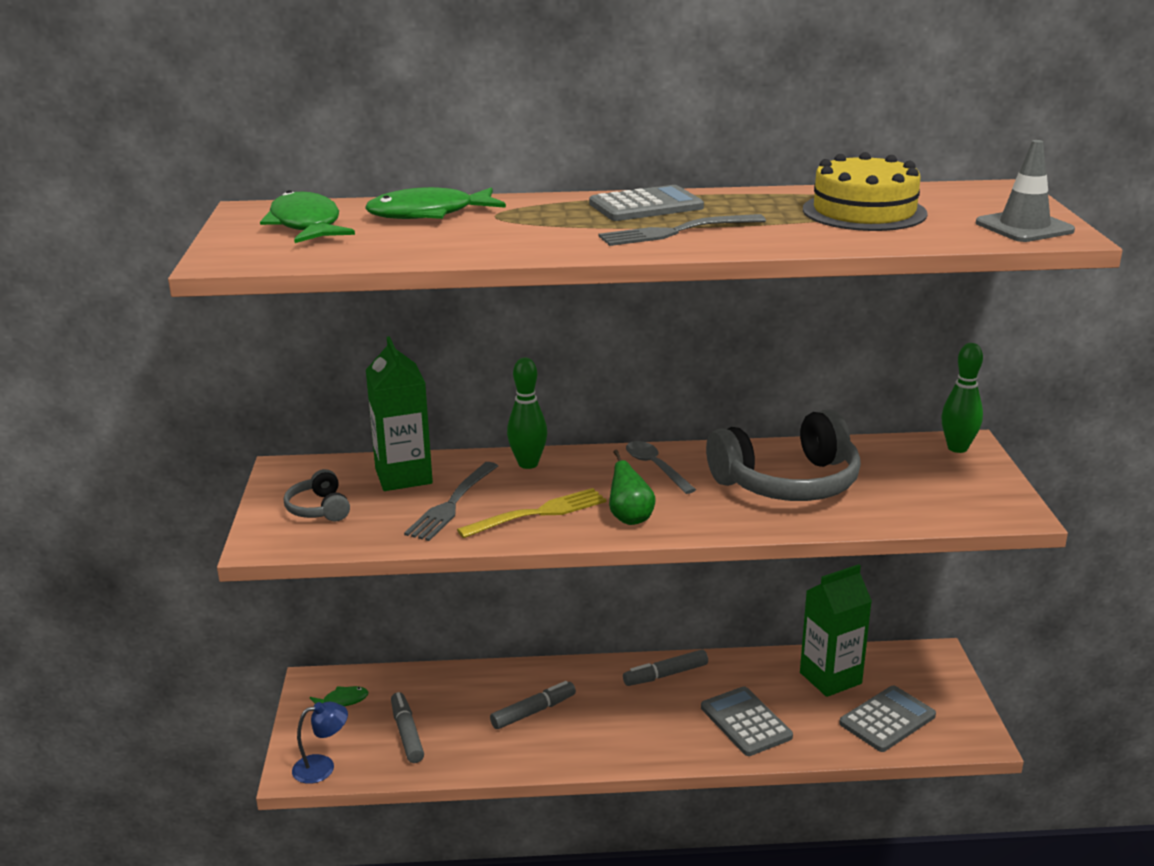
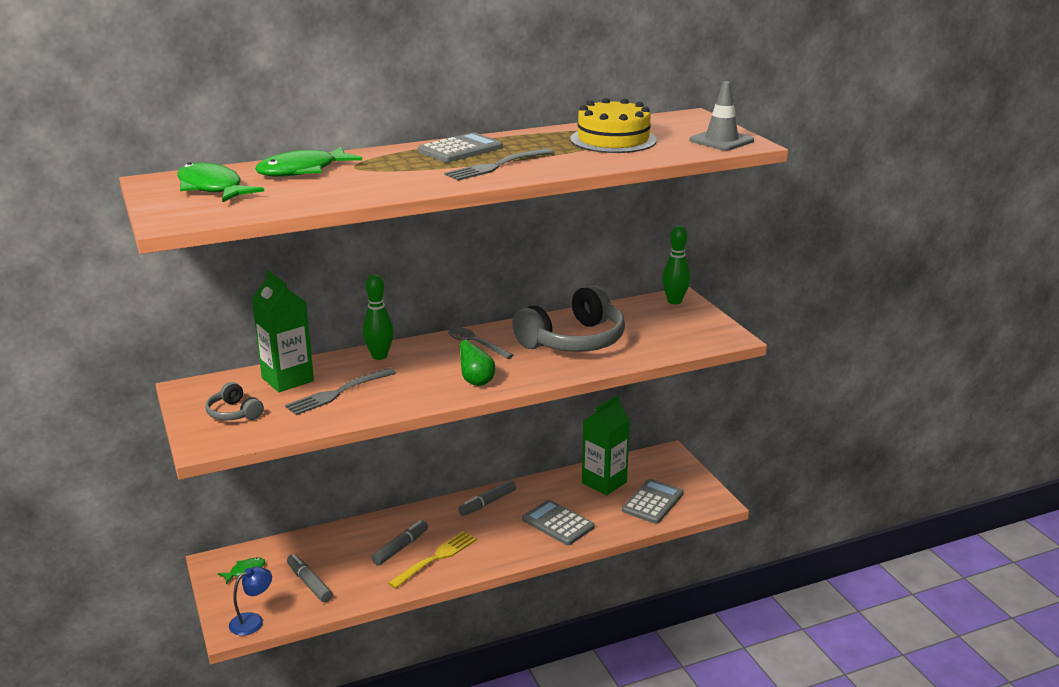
camera: 20 degrees left, 0 degrees up
(452, 504) = (338, 393): grey fork -> grey fork turned 45 degrees clockwise
(538, 513) = (407, 389): yellow fork -> yellow fork (435, 558)

